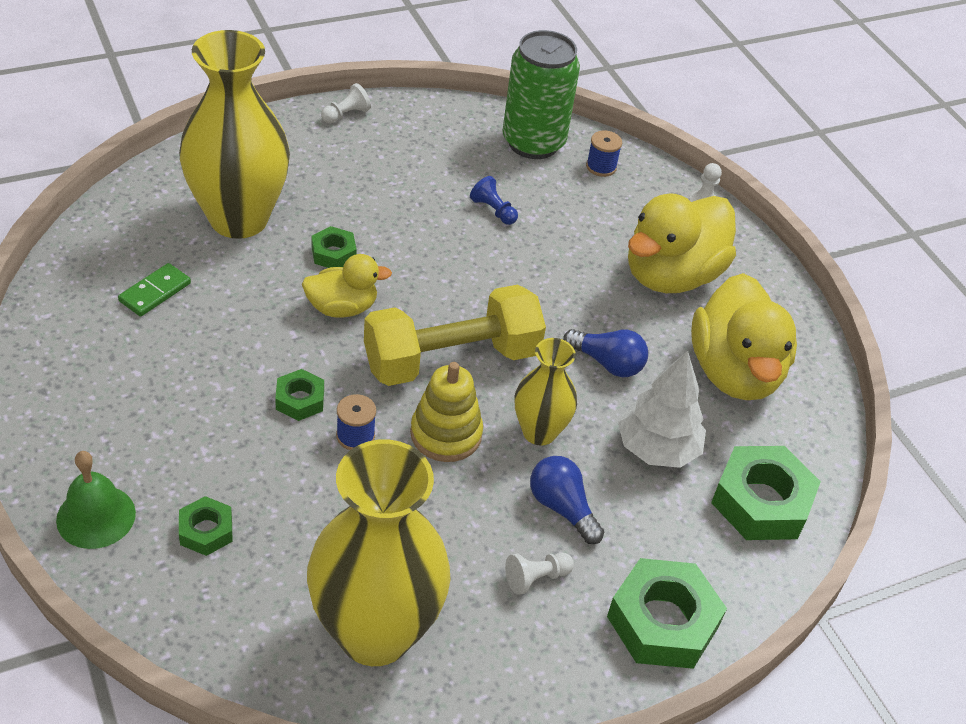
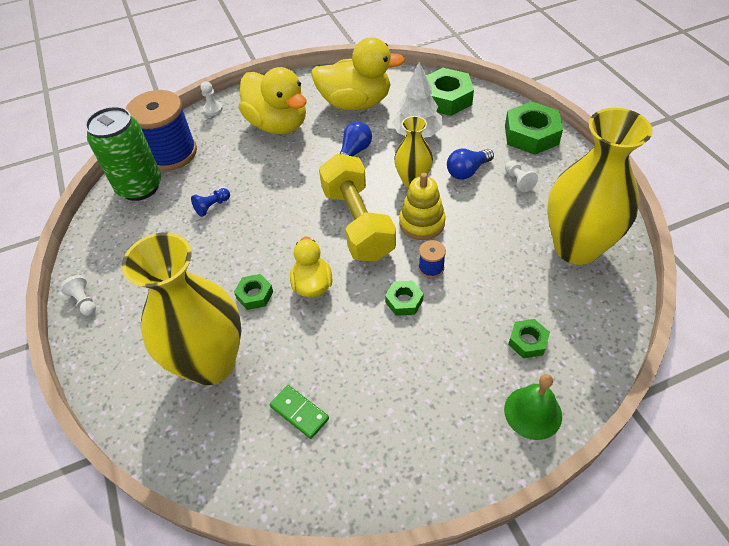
camera: 80 degrees left, 5 degrees up
(601, 167) = (171, 153): blue spool -> blue spool, size x2.43

